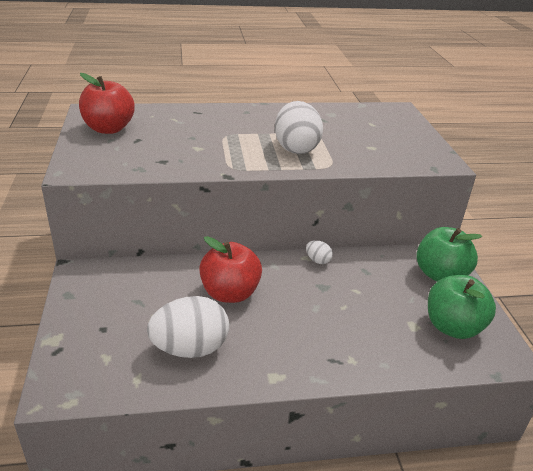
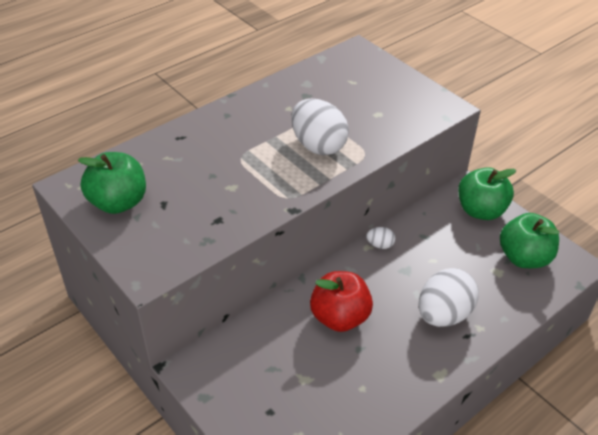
camera: 30 degrees left, 10 degrees up
(109, 129) = (118, 202): red apple -> green apple
(190, 348) = (357, 387): white egg -> white egg (443, 314)

